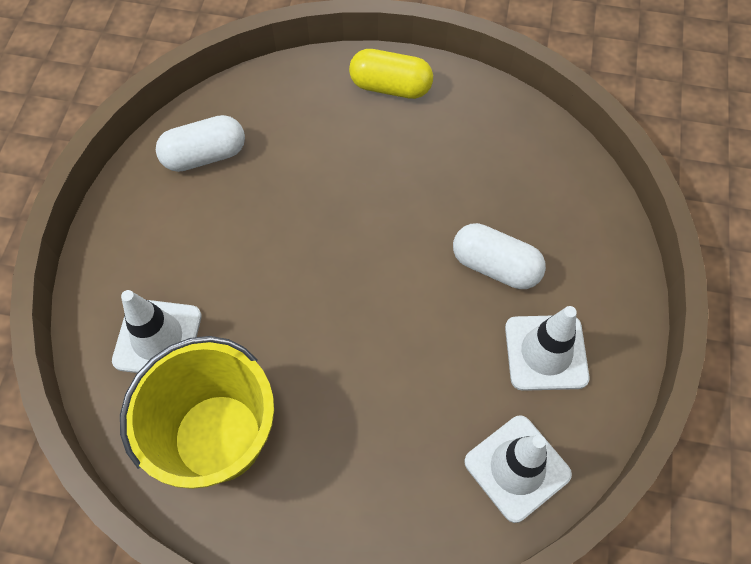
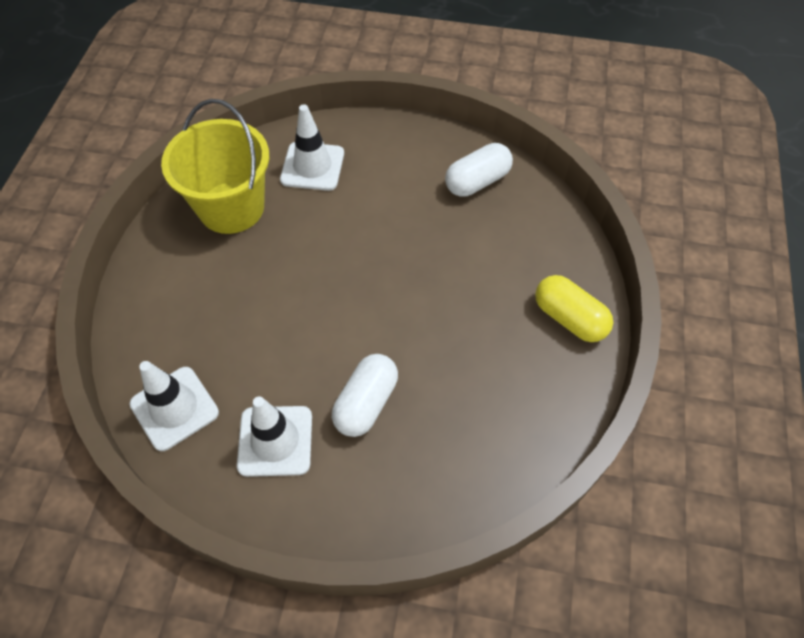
camera: 90 degrees right, 5 degrees down
(205, 155) = (477, 181): white capsule -> white capsule turned 75 degrees clockwise
(390, 87) = (569, 318): yellow capsule -> yellow capsule turned 60 degrees counterclockwise

